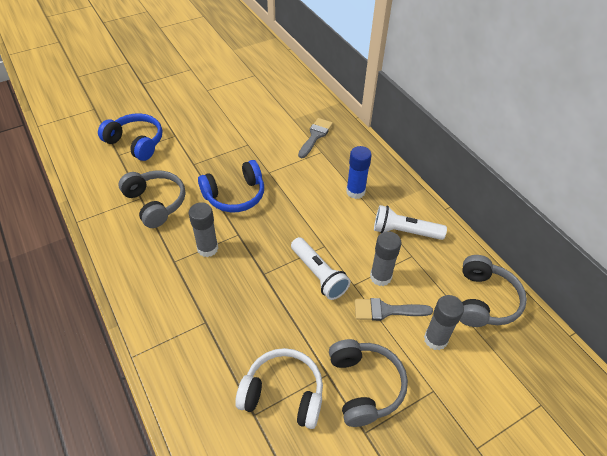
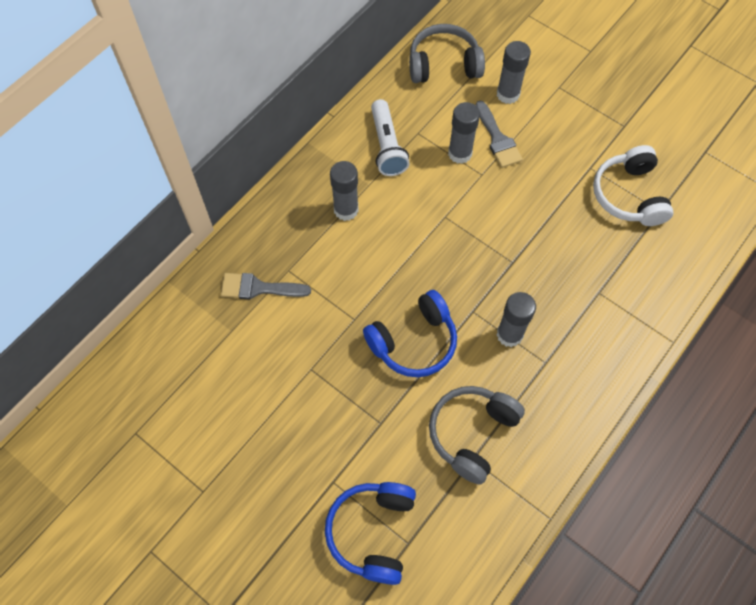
camera: 110 degrees left, 15 degrees up
(235, 195) = (414, 342): blue headphones -> blue headphones turned 105 degrees clockwise
(318, 275) = (486, 209): white flashlight -> none
(355, 192) = (346, 210): blue glue stick -> grey glue stick
(365, 386) = (584, 136): grey headphones -> none

